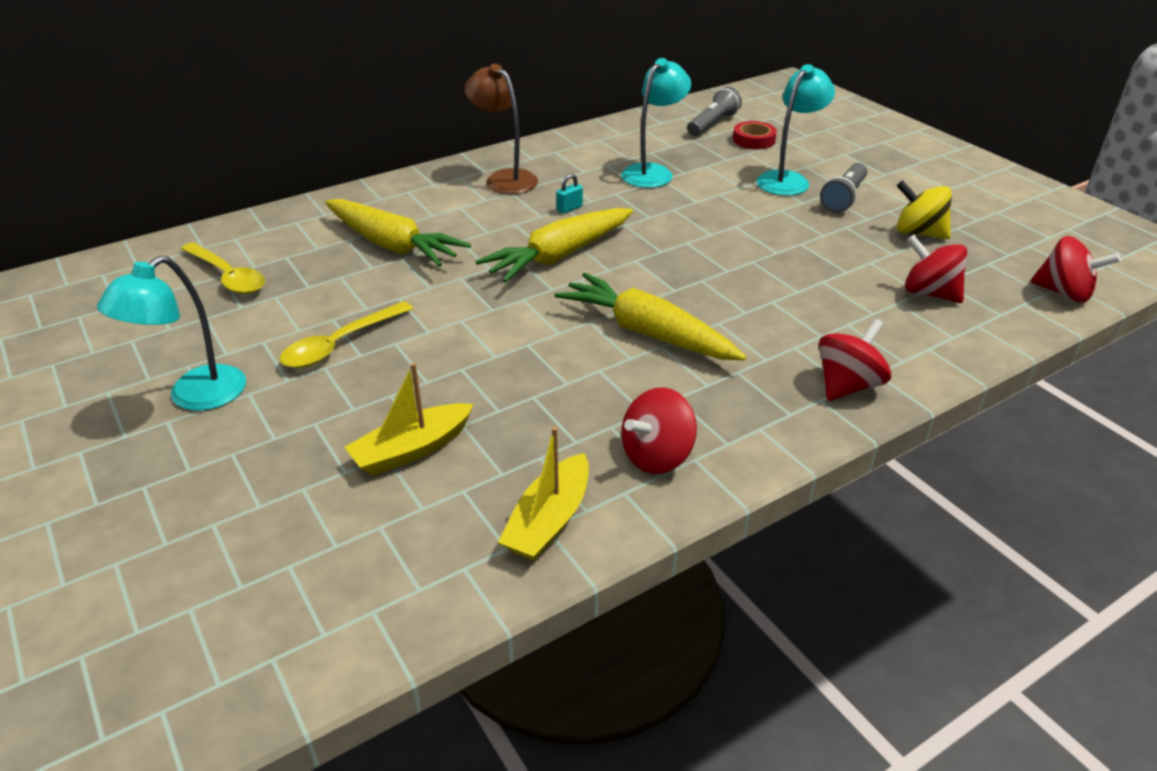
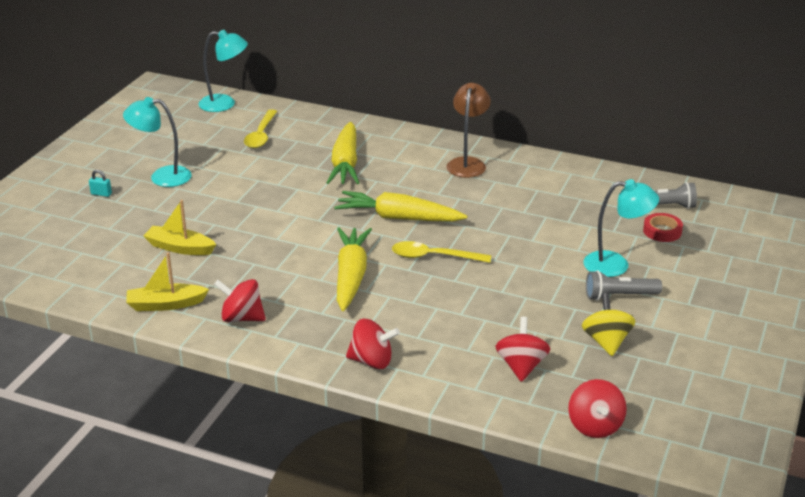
camera: 55 degrees right, 5 degrees down
(339, 344) = (238, 192): yellow spoon -> yellow spoon (433, 257)
(569, 208) = (459, 199): turquoise padlock -> turquoise padlock (101, 194)
(653, 172) = (551, 210): turquoise lamp -> turquoise lamp (225, 104)

